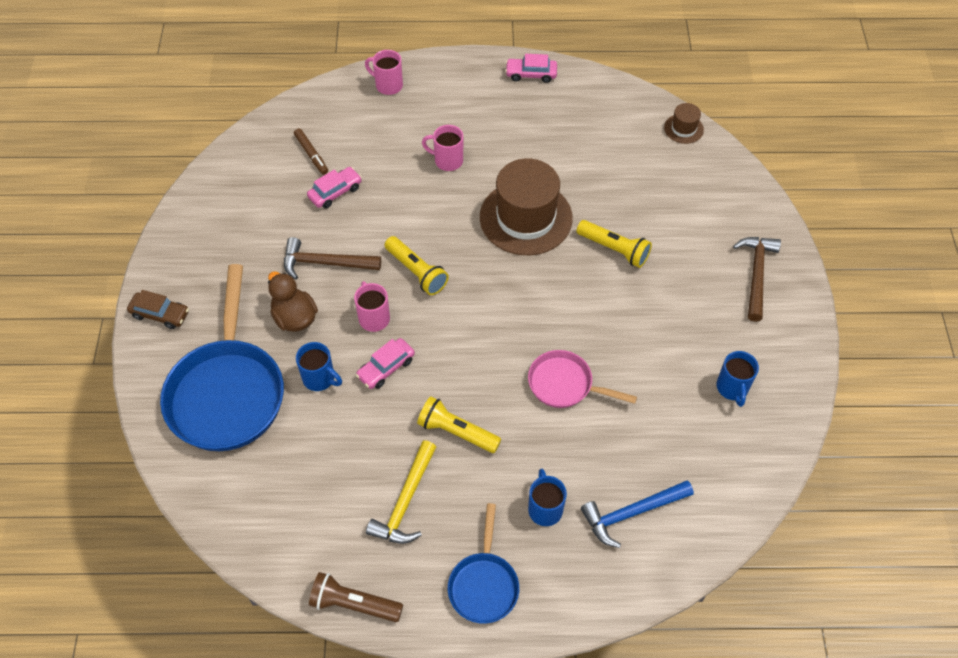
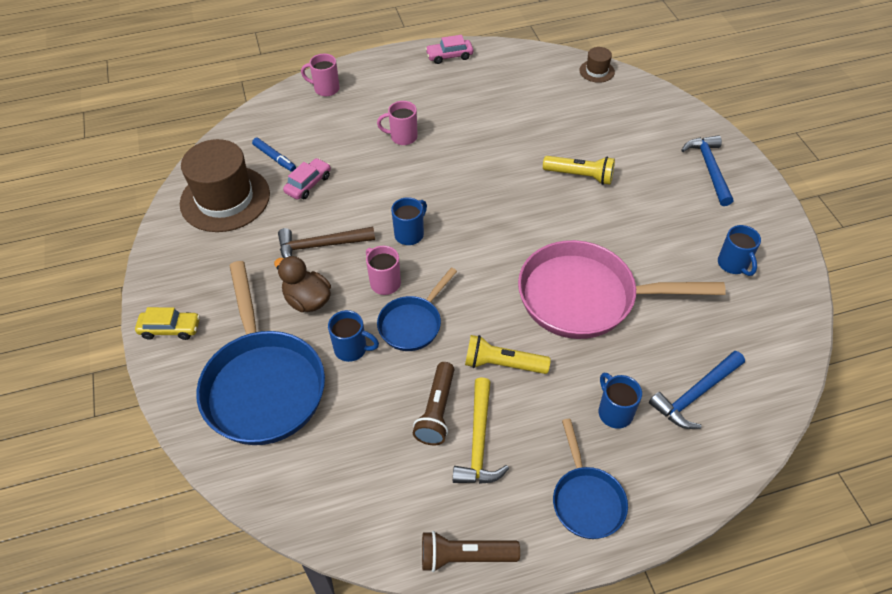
camera: 15 degrees left, 5 degrees down
(160, 314) = (170, 329): brown car -> yellow car
(311, 154) = (274, 158): brown marker -> blue marker
(377, 461) = (437, 411): none -> brown flashlight
(386, 368) = (413, 323): pink car -> blue pan
(416, 272) = (410, 234): yellow flashlight -> blue mug
(526, 218) = (491, 167): brown hat -> brown hat (225, 199)
(565, 384) = (585, 297): pink pan -> pink pan, size x1.87
(756, 274) = (709, 169): brown hammer -> blue hammer

